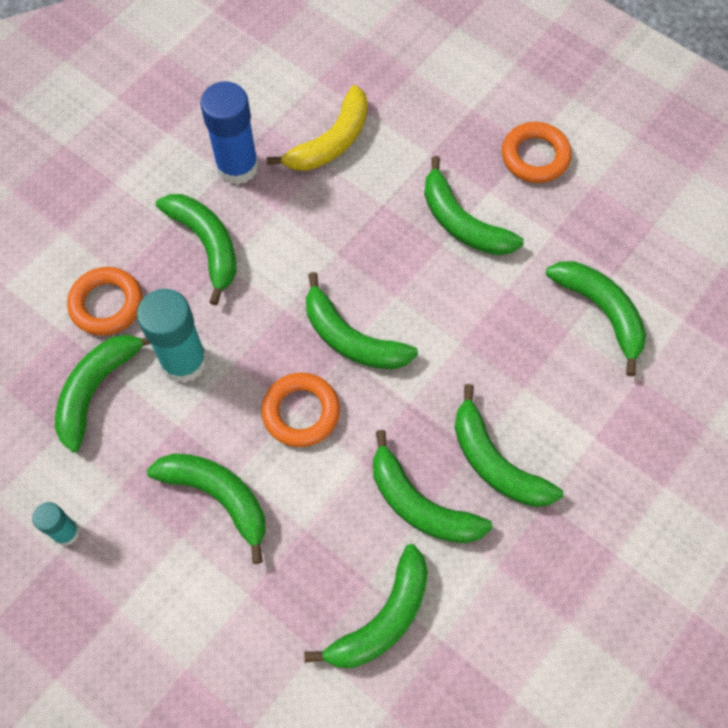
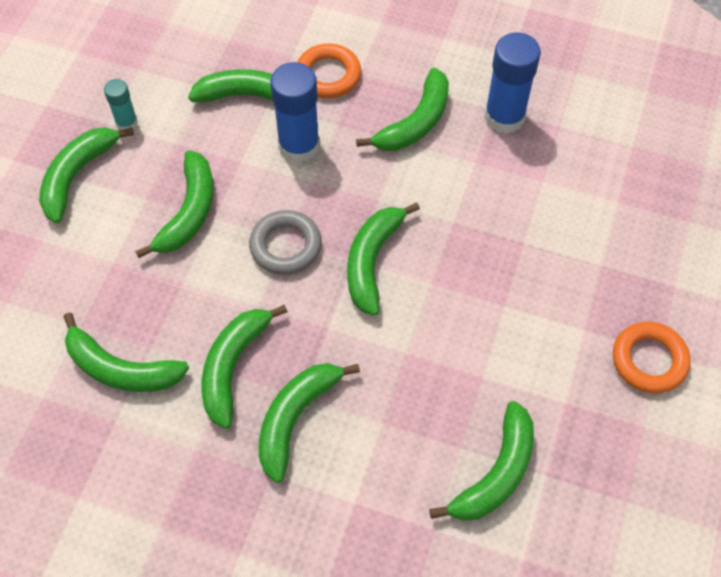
camera: 70 degrees right, 5 degrees down
(184, 361) = (299, 146): turquoise glue stick -> blue glue stick
(301, 412) = (285, 246): orange ring -> grey ring
(331, 141) = (569, 179): yellow banana -> none
(462, 223) = (537, 316): green banana -> green banana (77, 176)

